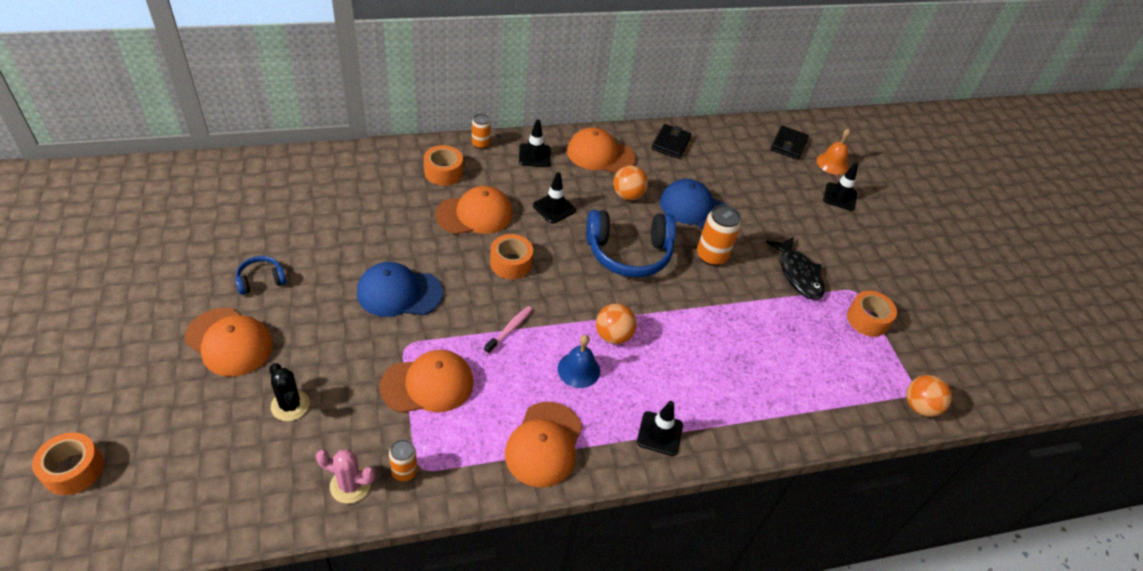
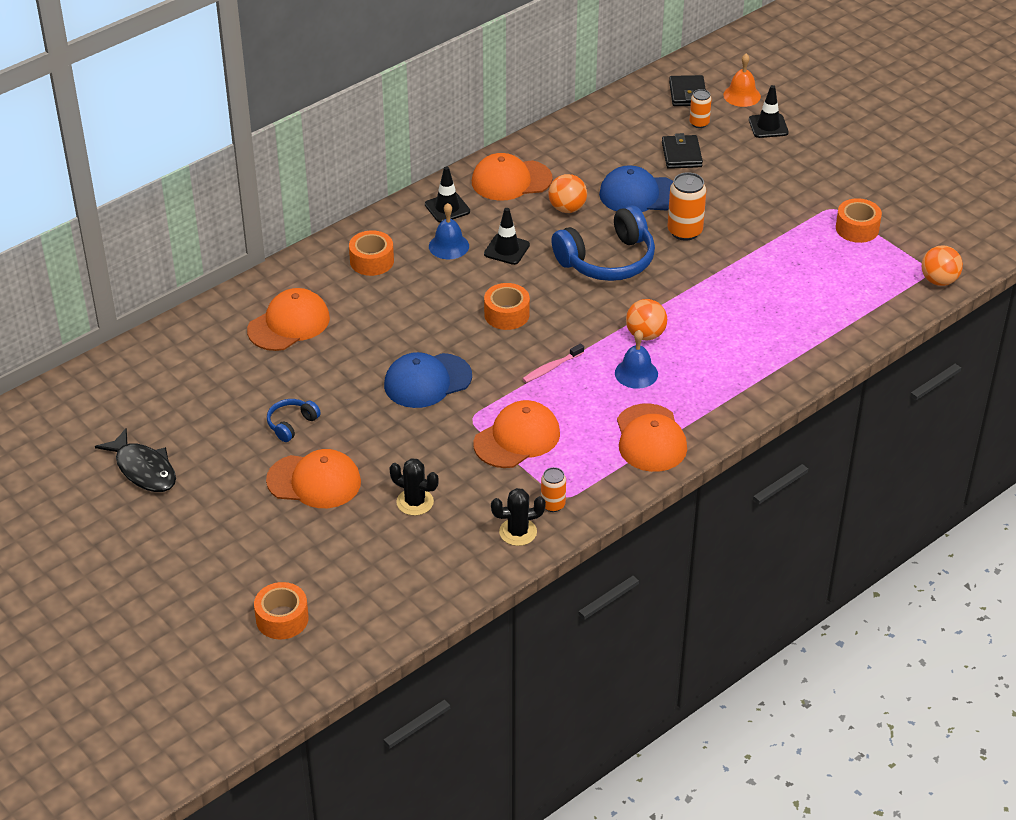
camera: 20 degrees left, 5 degrees down
(350, 485) = (518, 532): pink cactus -> black cactus
(475, 214) = (436, 286): orange cap -> orange cap (289, 324)
(480, 144) = (384, 219): orange can -> orange can (699, 123)
(510, 329) = (551, 368): pink toothbrush -> pink toothbrush turned 135 degrees counterclockwise
(511, 185) = (448, 246): none -> blue bell
(659, 433) = (739, 391): black traffic cone -> none
(671, 143) = (571, 140): black wallet -> black wallet (681, 154)
(798, 274) = (773, 214): black fish -> black fish (143, 469)

